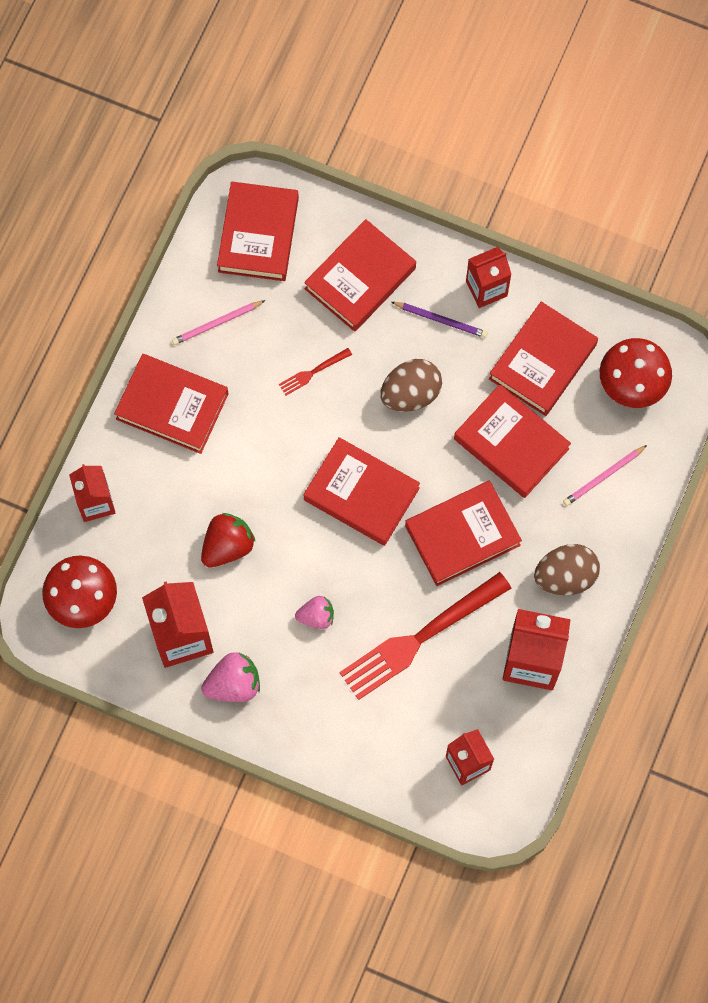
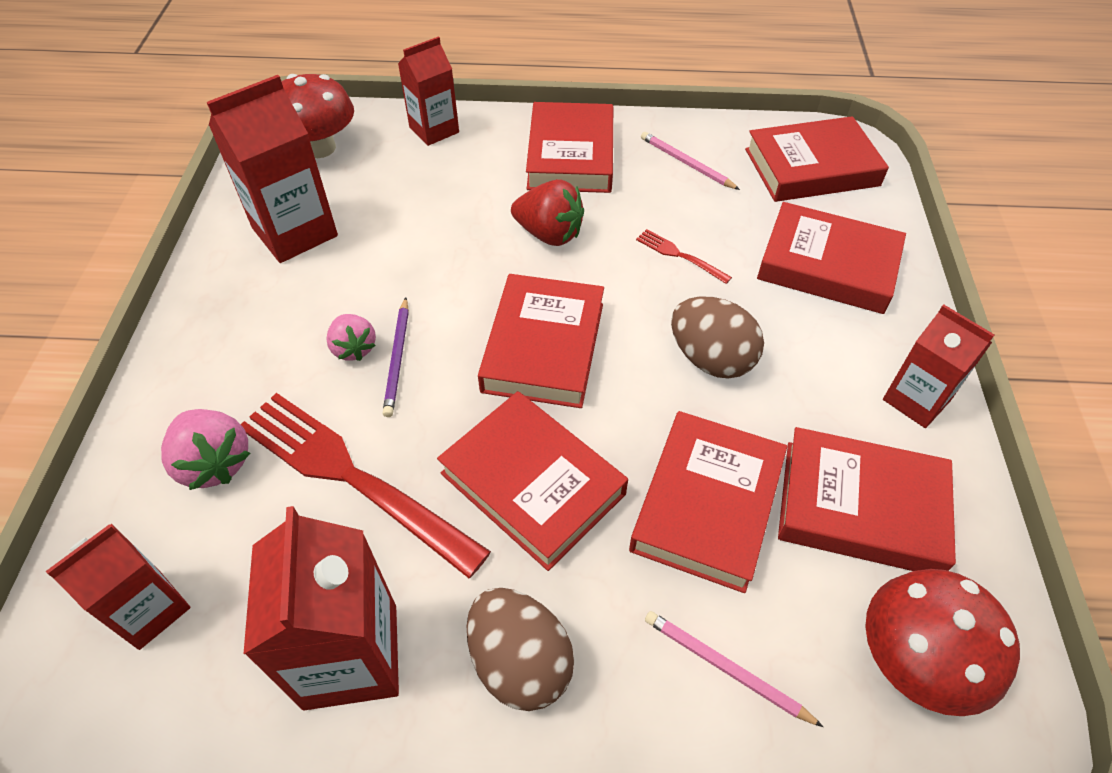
camera: 70 degrees right, 20 degrees down
(227, 546) = (422, 240): red strawberry -> red strawberry (549, 234)
(233, 684) = (241, 293): pink strawberry -> pink strawberry (215, 463)
(441, 320) = (834, 362): purple pencil -> purple pencil (398, 358)

